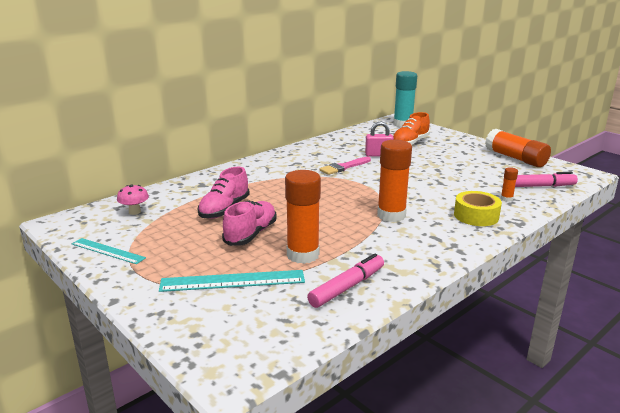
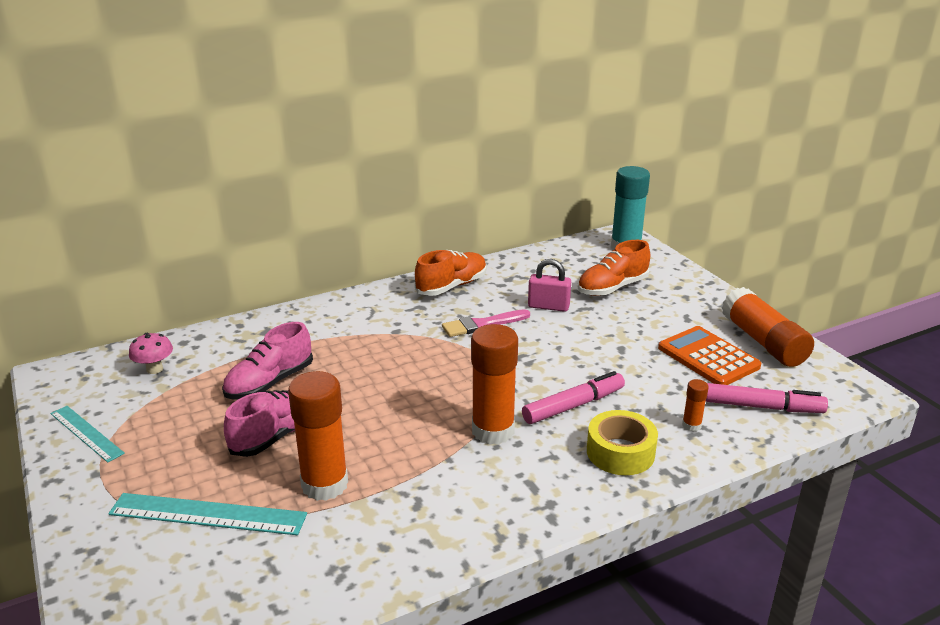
camera: 15 degrees right, 5 degrees up
(310, 151) = (452, 286): none -> orange shoe
(347, 287) = (349, 554): pink marker -> pink marker (573, 405)
(490, 168) = (708, 357): none -> orange calculator

